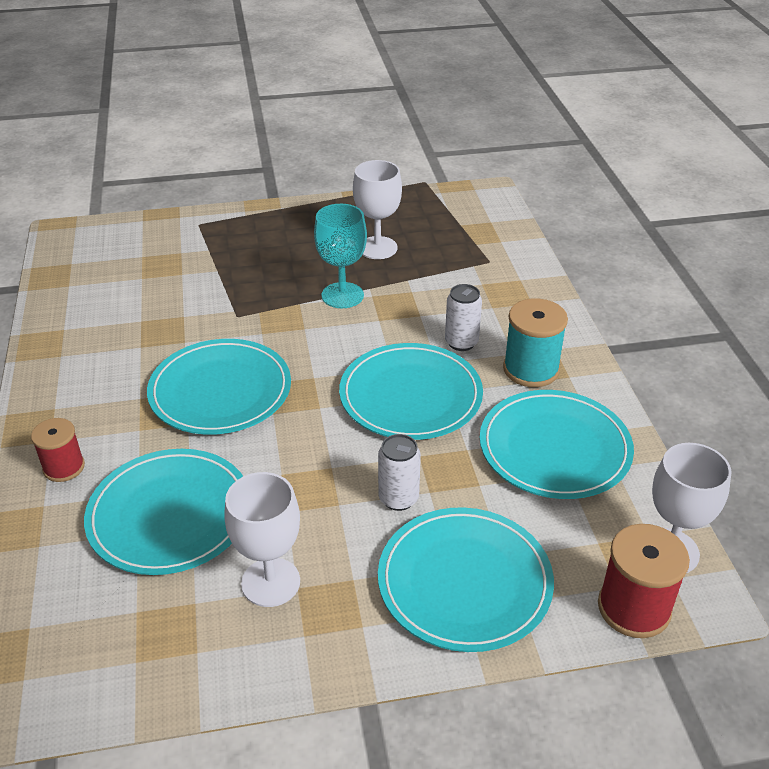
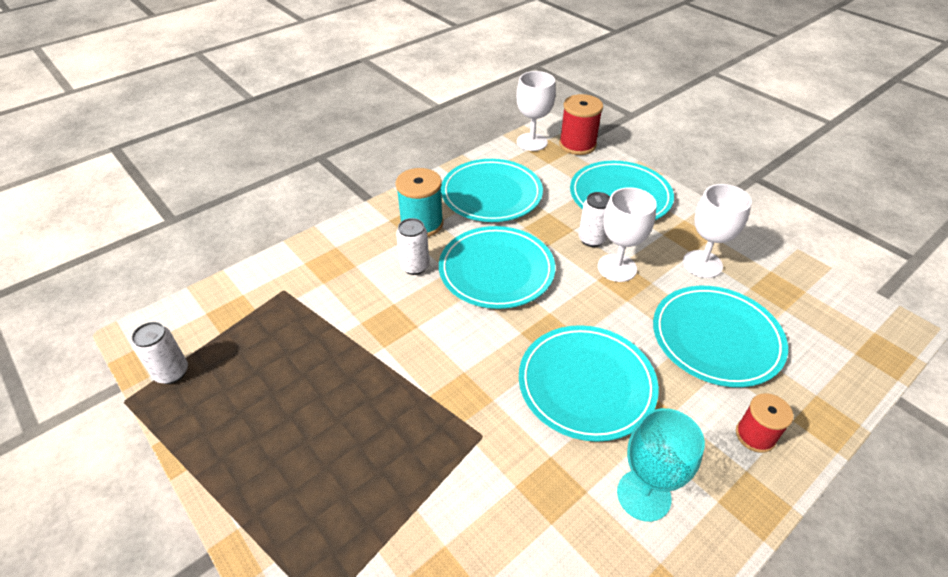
camera: 120 degrees left, 5 degrees up
(342, 295) = (397, 368): turquoise goblet -> turquoise goblet (643, 495)
(377, 248) = (296, 379): white goblet -> white goblet (617, 268)
(435, 201) = (172, 372): none -> white can

